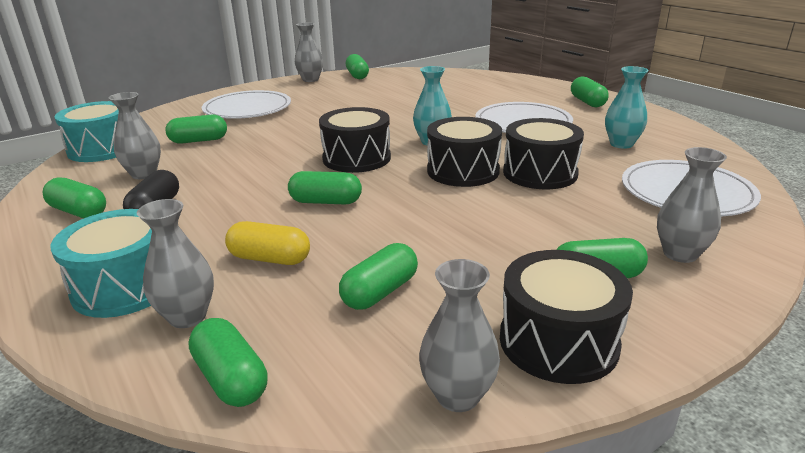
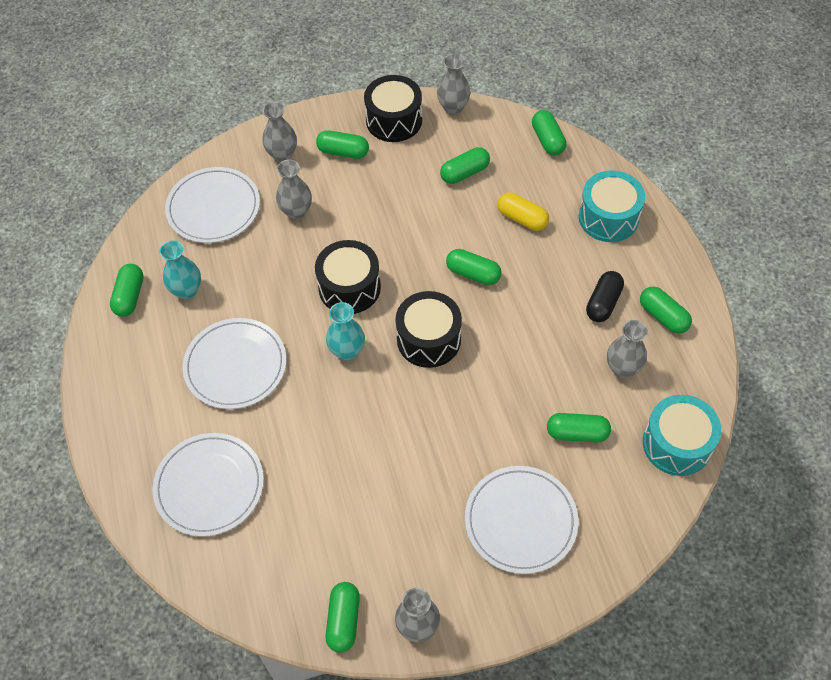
camera: 160 degrees left, 30 degrees up
(187, 317) = (570, 183): grey vase -> grey vase (296, 212)
(482, 89) = (209, 486): none -> white plate
(540, 173) = (292, 265): black drum -> none
(587, 102) = (126, 397): green capsule -> green capsule (129, 296)

